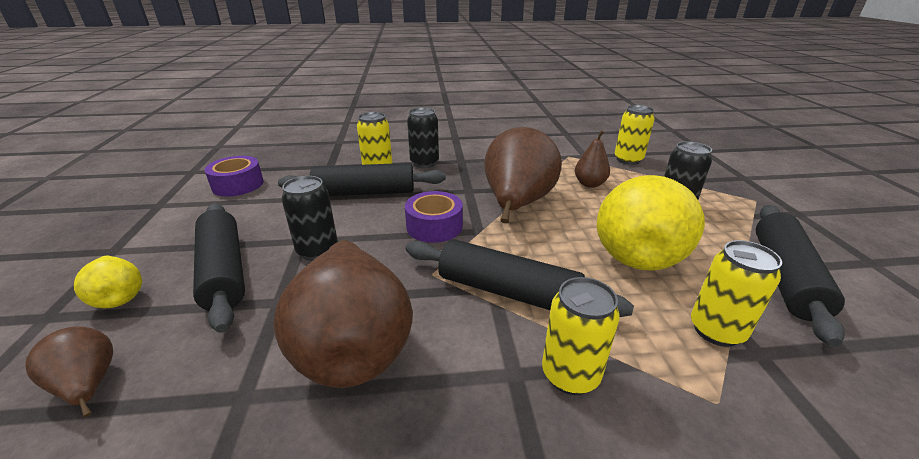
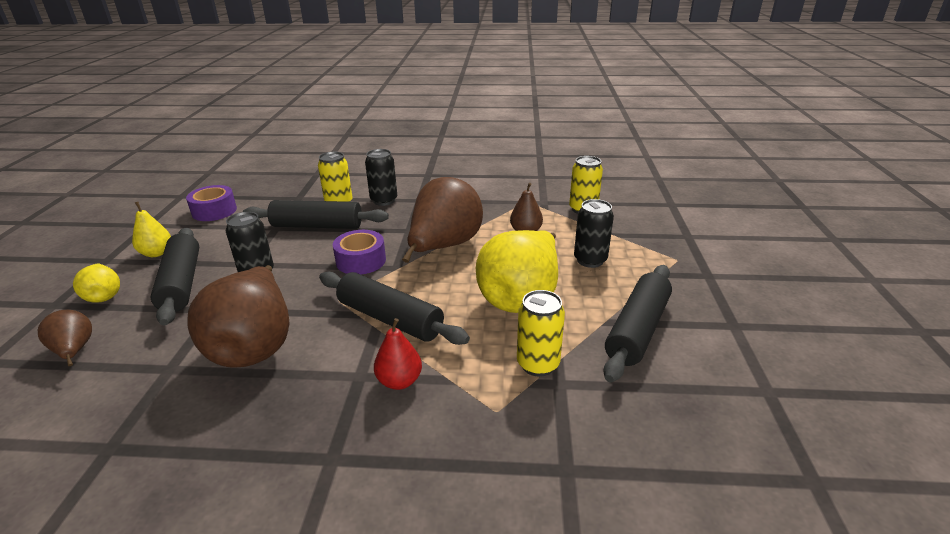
camera: 10 degrees right, 0 degrees up
(180, 237) = (157, 253): none -> yellow pear
(570, 375) = (399, 381): yellow can -> red pear

